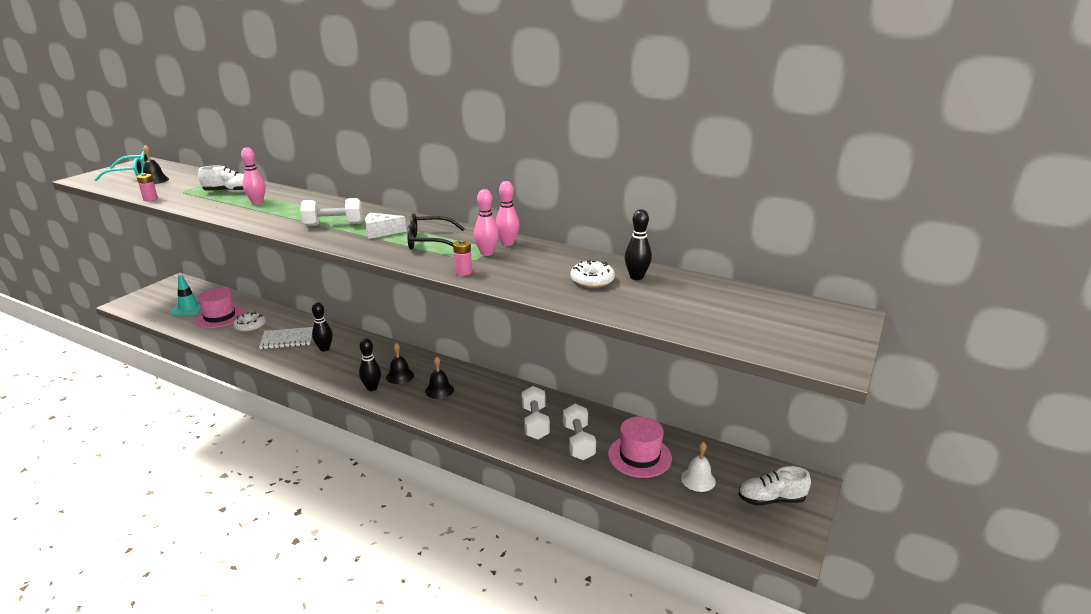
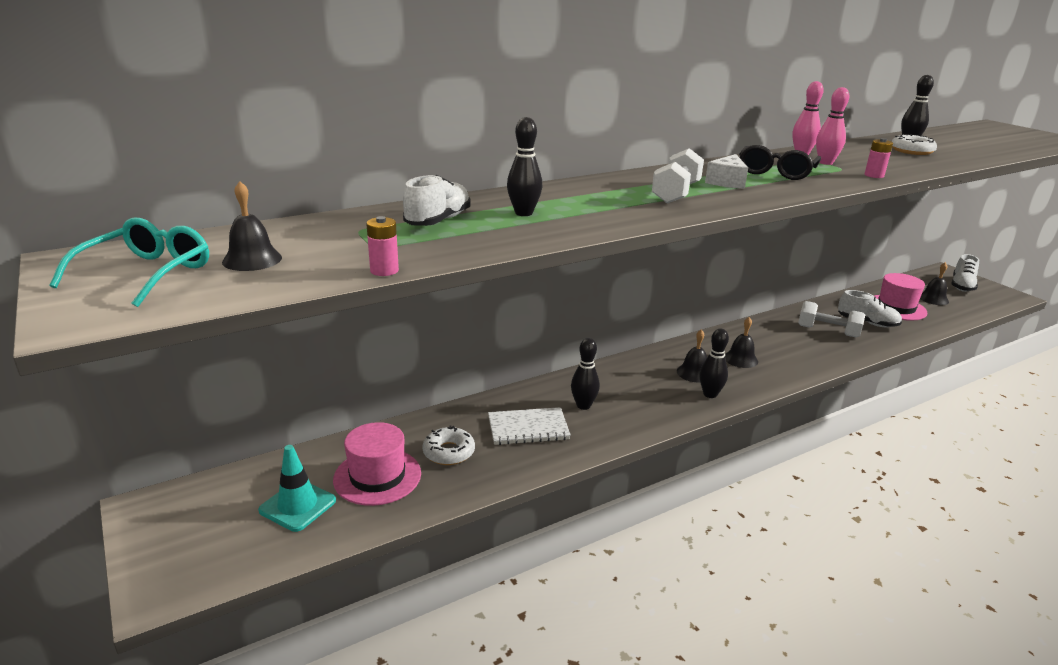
camera: 60 degrees left, 0 degrees up
(257, 202) = (523, 213): pink bowling pin -> black bowling pin
(287, 339) = (528, 428): white notebook -> white notebook turned 60 degrees clockwise
(578, 442) = (867, 323): white dumbbell -> white shoe
(698, 479) = (933, 299): white bell -> black bell

